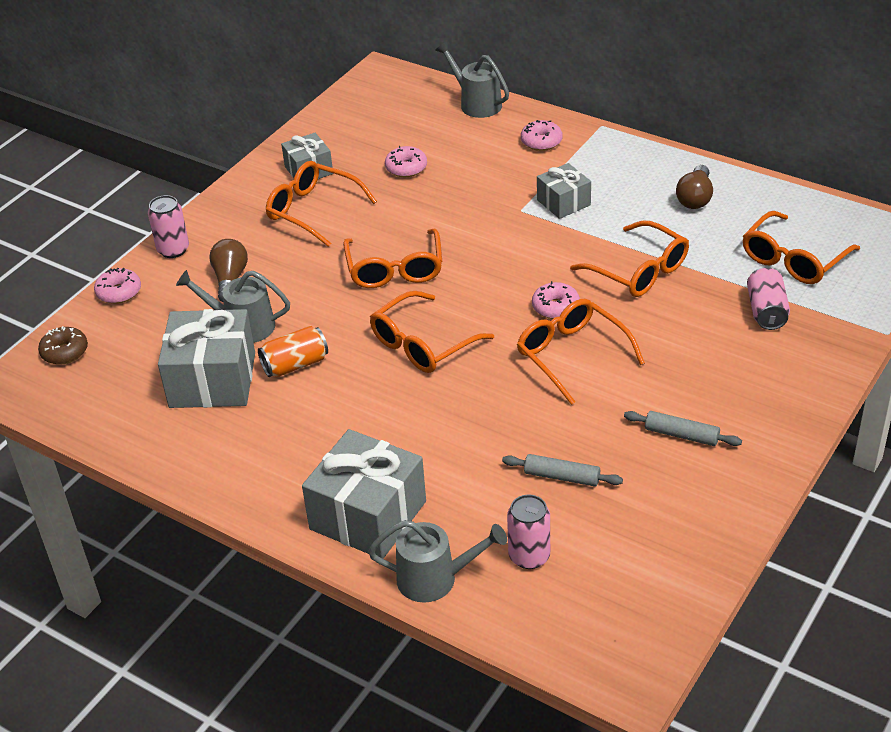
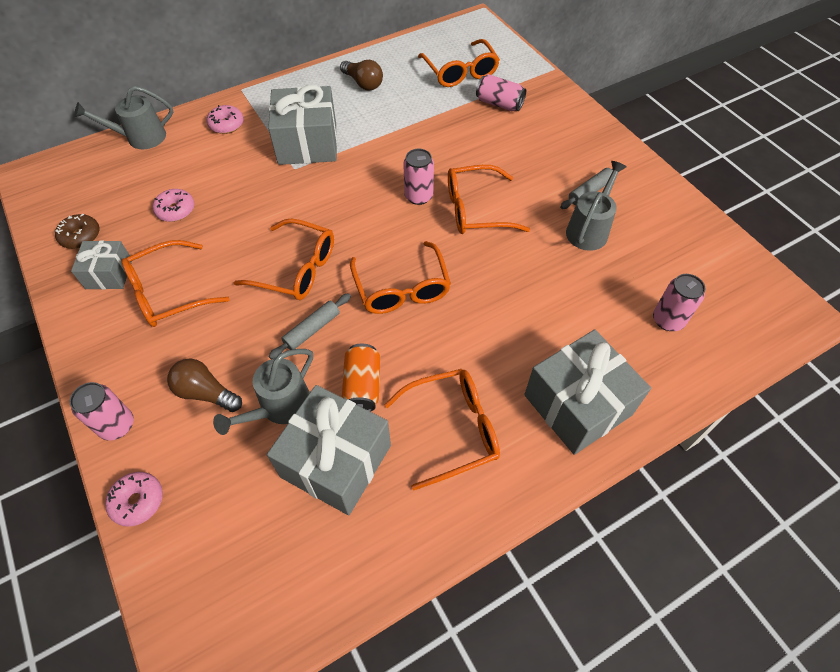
camera: 65 degrees left, 15 degrees up
(64, 352) = (189, 593): brown donut -> brown donut (80, 236)
(435, 579) = (667, 387): grey watering can -> grey watering can (589, 229)
(555, 307) = (418, 196): pink donut -> pink can
(562, 477) = (597, 268): grey rolling pin -> grey rolling pin (312, 329)
(563, 202) = (307, 143): grey gift -> grey gift, size x1.78
(639, 271) = (414, 140): orange glasses -> orange glasses (452, 429)

